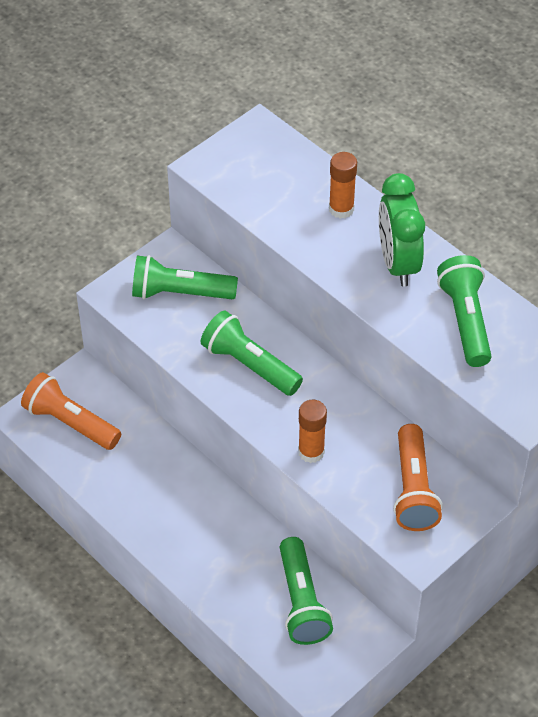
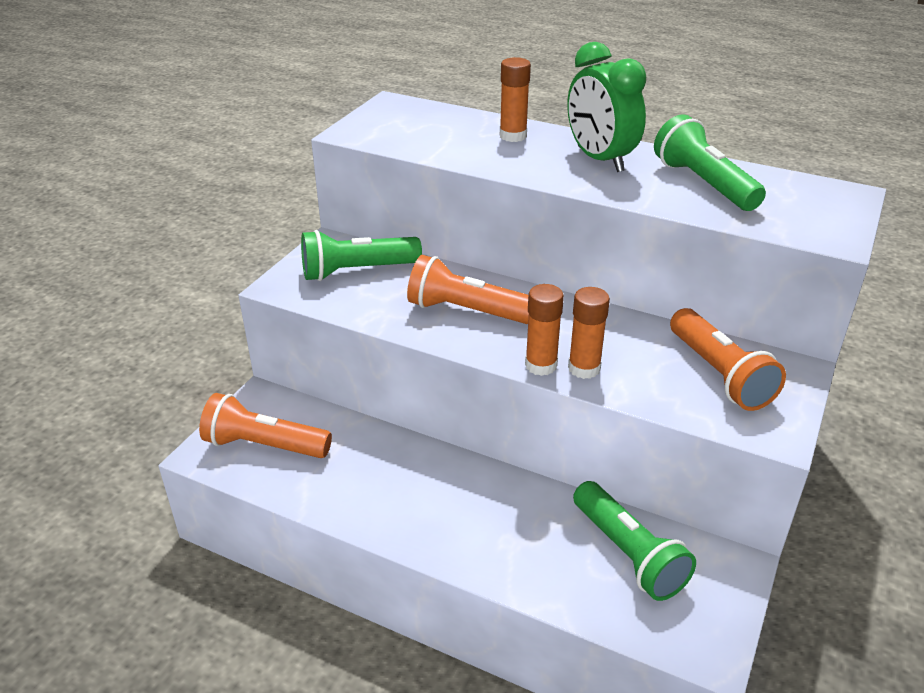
camera: 20 degrees left, 15 degrees down
(249, 365) = (466, 311): green flashlight -> orange flashlight
(279, 439) = (541, 365): none -> orange glue stick

